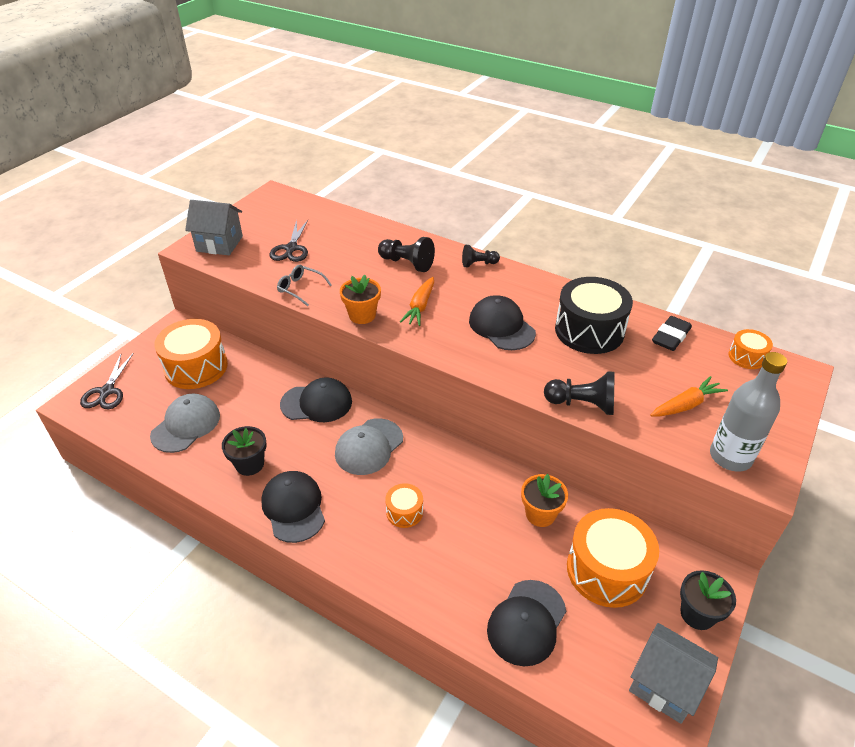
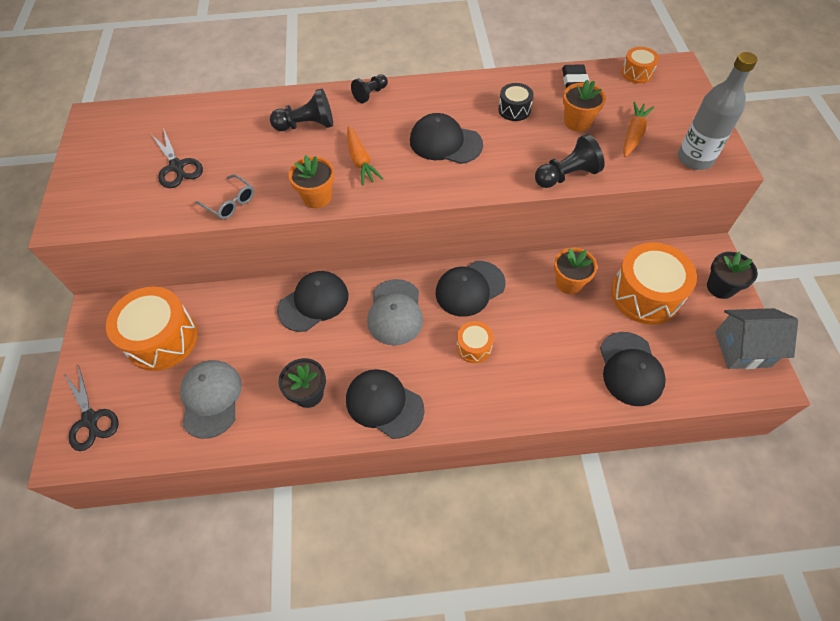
camera: 35 degrees left, 15 degrees up
(219, 244) = (91, 200): grey house -> none
(300, 288) = (230, 203): grey glasses -> grey glasses turned 135 degrees counterclockwise
(446, 465) = (470, 288): none -> black cap
(589, 330) = (514, 110): black drum -> black drum, size x0.50
(639, 368) = (577, 122): none -> orange flower pot

